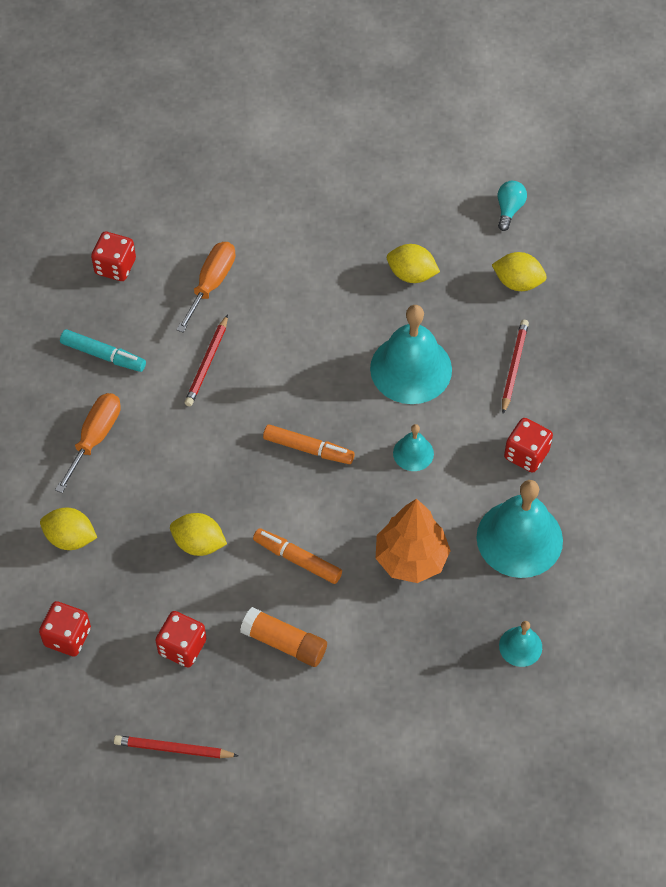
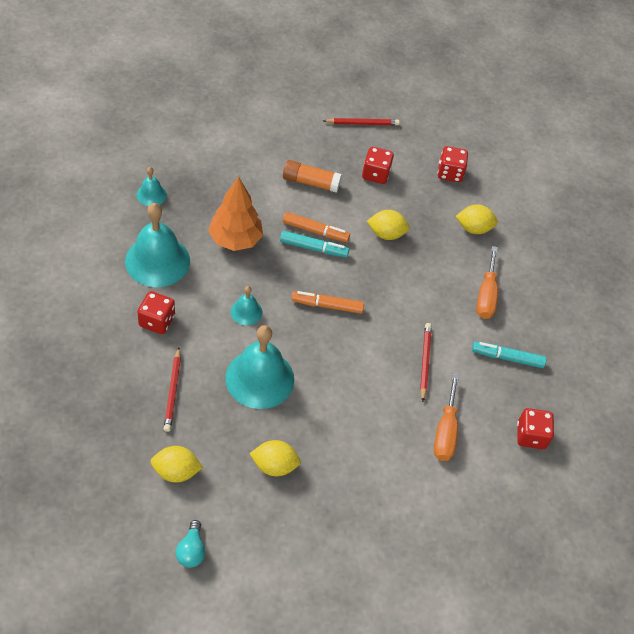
camera: 160 degrees right, 5 degrees down
(306, 533) = (313, 248): none -> turquoise marker

